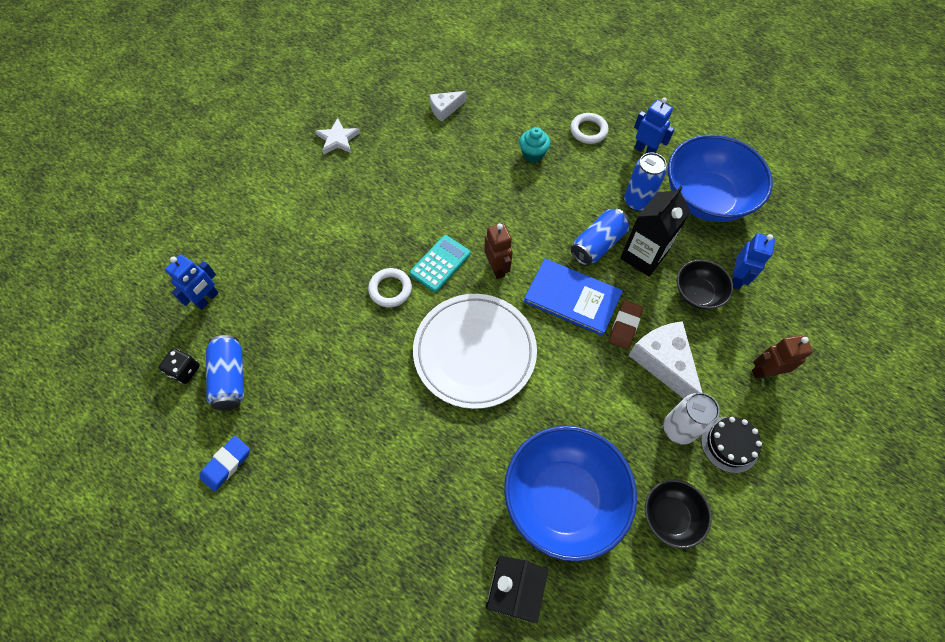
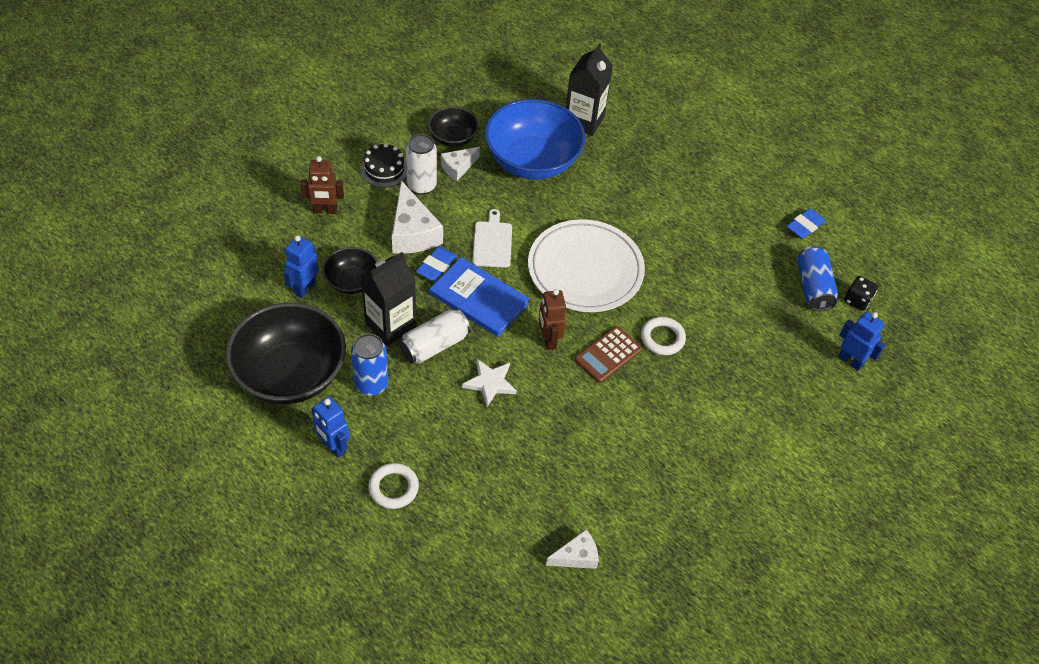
camera: 175 degrees left, 10 degrees down
(207, 299) = (850, 361): blue robot -> blue robot turned 90 degrees clockwise
(338, 139) = (723, 533): white star -> white star (490, 383)
(440, 263) = (608, 355): turquoise calculator -> brown calculator
(533, 154) = (475, 466): turquoise cupcake -> none
(578, 367) = (492, 242): none -> white cutting board
(597, 244) = (434, 345): blue can -> white can
(624, 326) = (436, 266): brown eraser -> blue eraser
(648, 466) = (458, 167): none -> white cheese
(706, 198) = (290, 374): blue bowl -> black bowl

